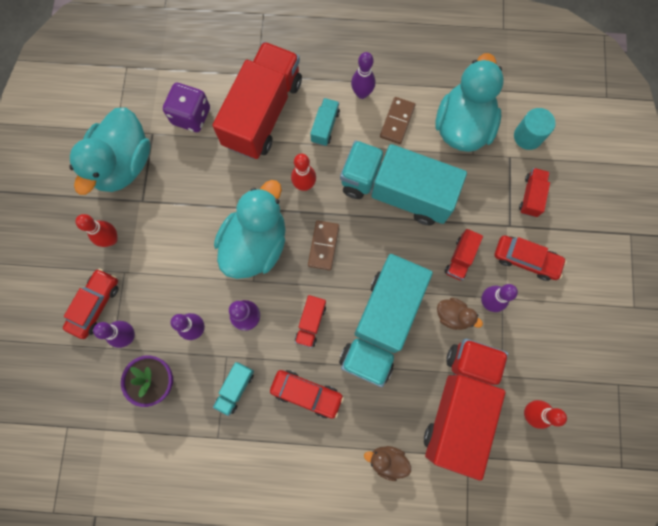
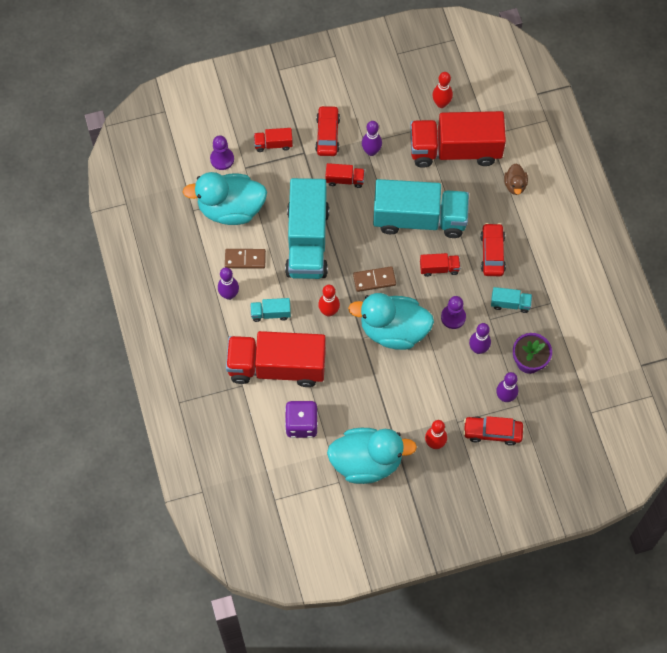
camera: 110 degrees left, 10 degrees down
(453, 316) = (392, 172): brown duck -> none
(528, 136) = (222, 159): turquoise cylinder -> purple pawn

